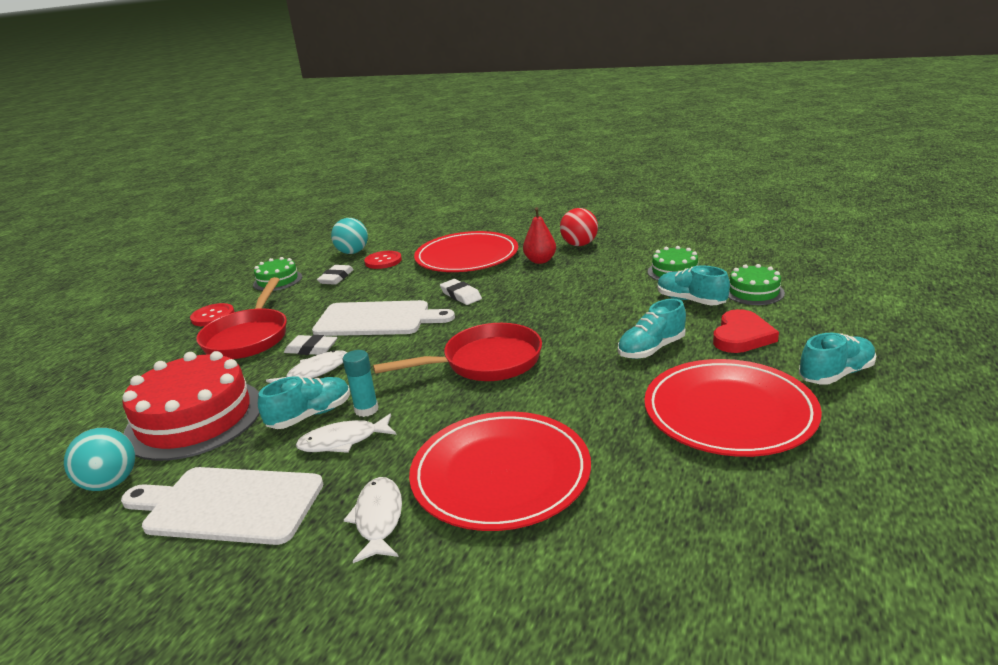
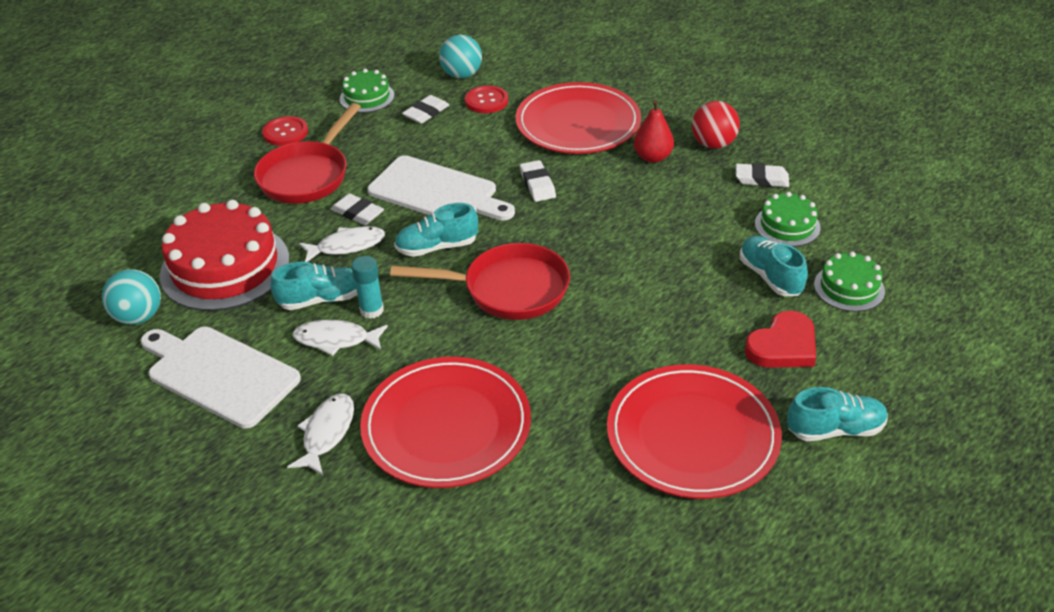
camera: 20 degrees right, 15 degrees up
(631, 253) = (761, 179): none -> white eraser
(651, 349) = (678, 330): turquoise shoe -> turquoise shoe (437, 247)

